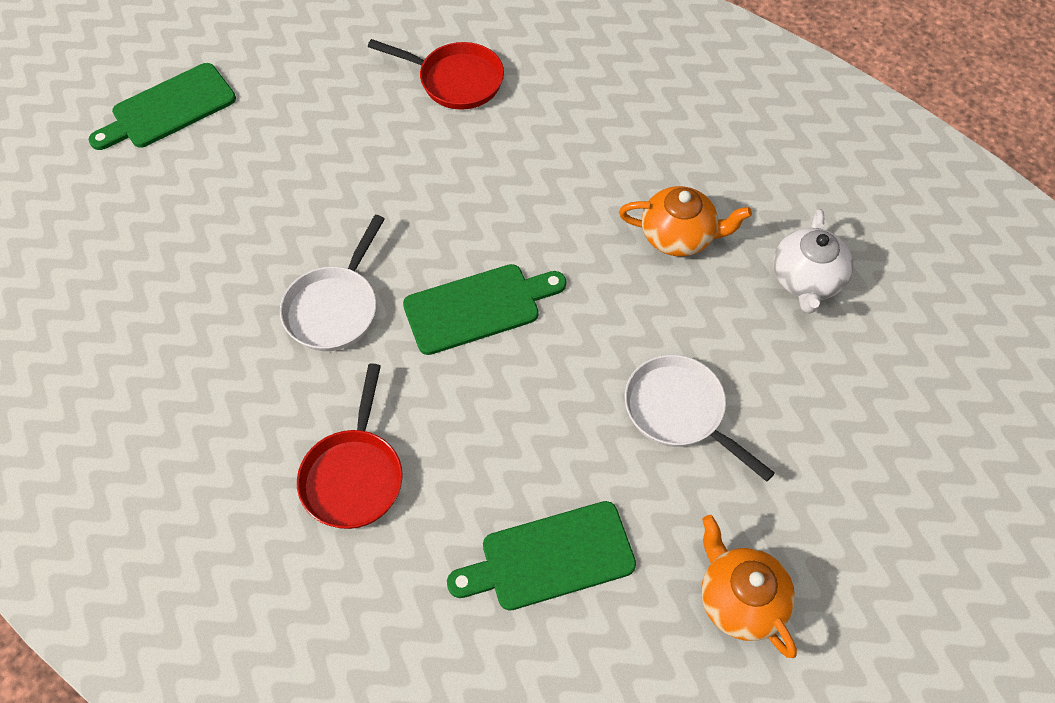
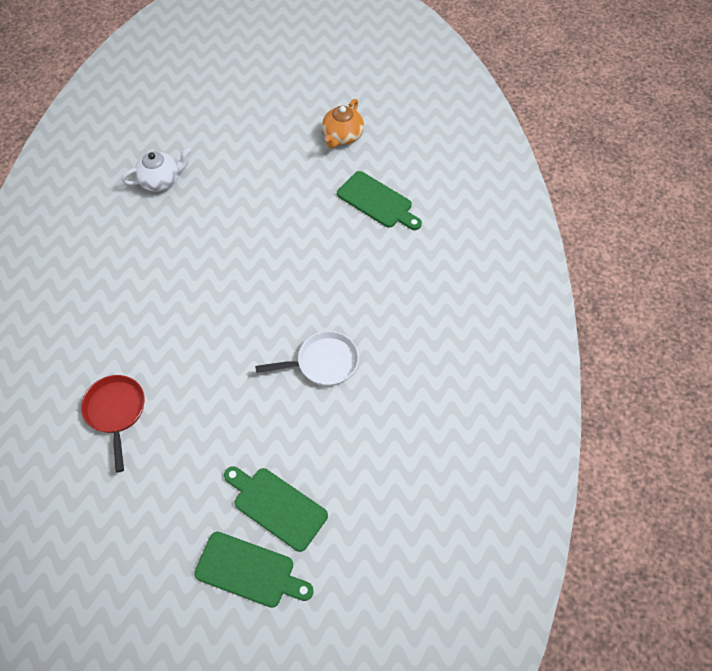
camera: 125 degrees left, 0 degrees up
(354, 475) = (402, 292): red pan -> none
(478, 307) = (274, 300): green cutting board -> green cutting board (276, 506)
(679, 236) = (167, 241): orange teapot -> none
(680, 412) = (272, 193): white pan -> none

